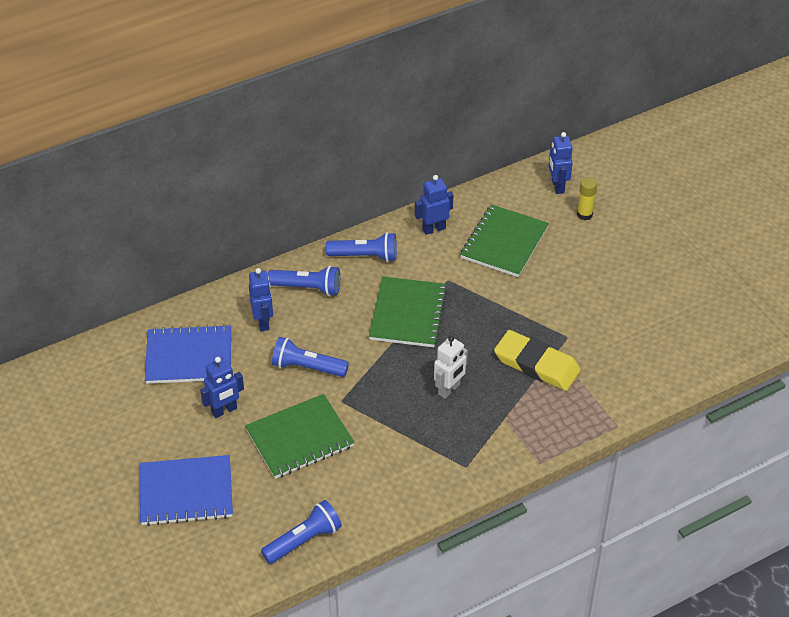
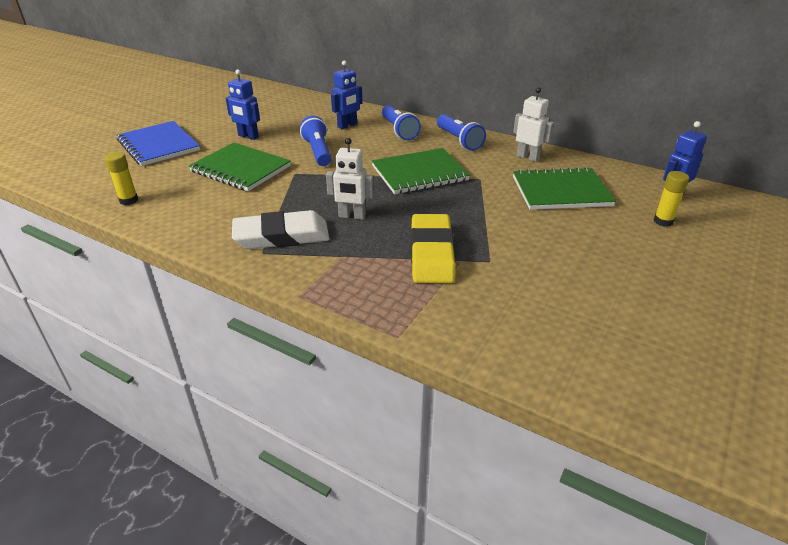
camera: 60 degrees right, 10 degrees down
(189, 357) = (289, 113): blue notebook -> none
(304, 540) = (129, 200): blue flashlight -> yellow glue stick
(433, 229) = (528, 157): blue robot -> white robot
(449, 446) = (281, 236): none -> white eraser

